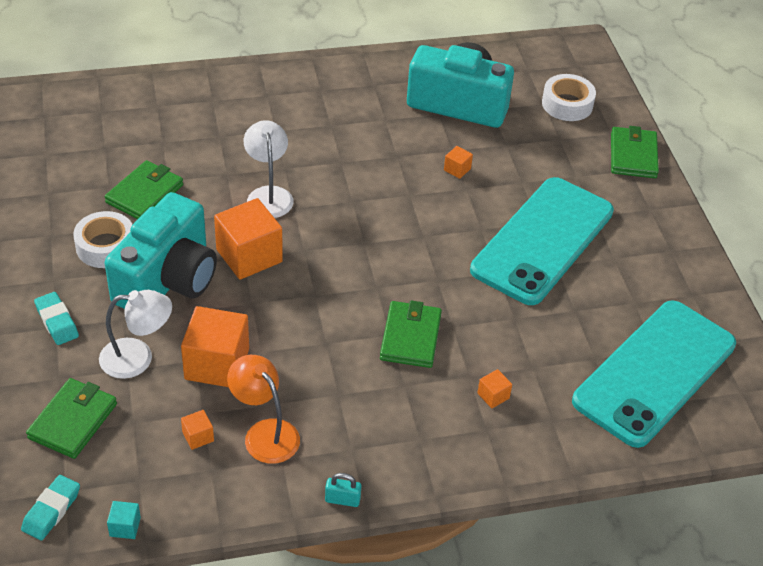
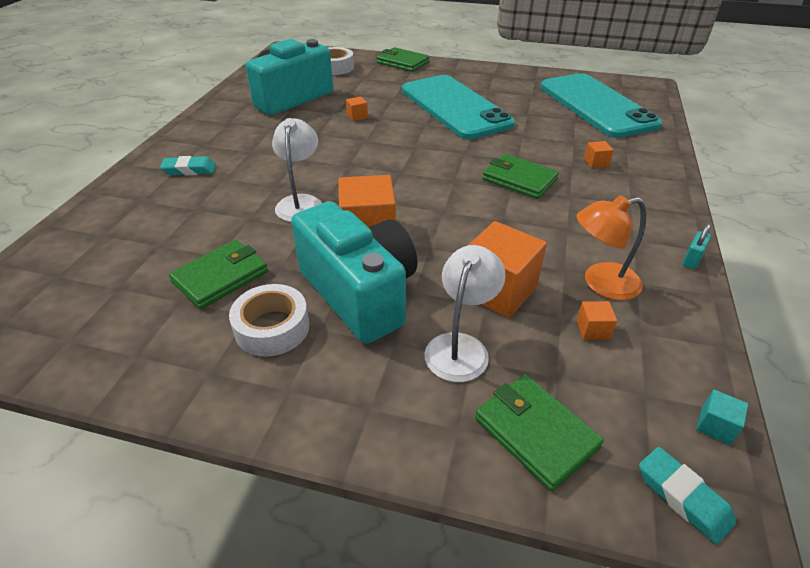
camera: 60 degrees left, 5 degrees down
(57, 321) = (361, 405): turquoise eraser -> turquoise eraser (189, 170)
(144, 194) = (221, 277): green wallet -> green wallet turned 75 degrees clockwise
(268, 195) = (300, 202): white lamp -> white lamp turned 75 degrees clockwise

